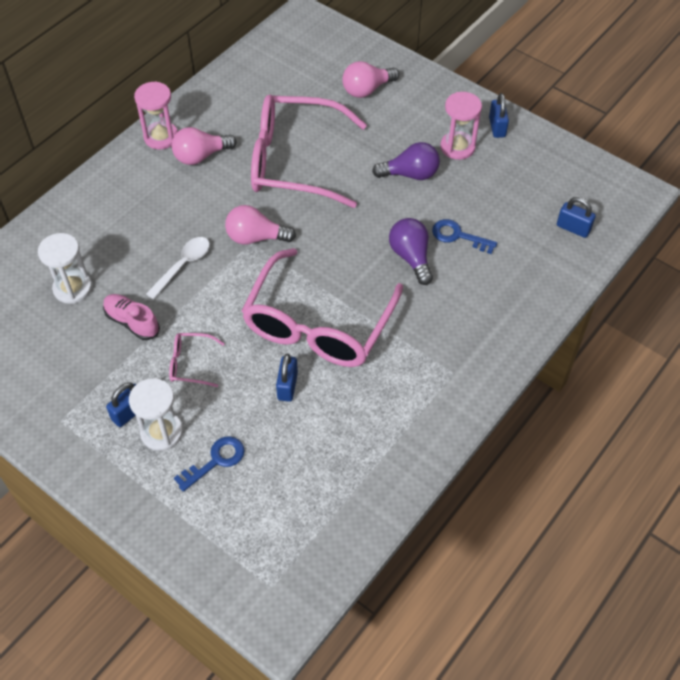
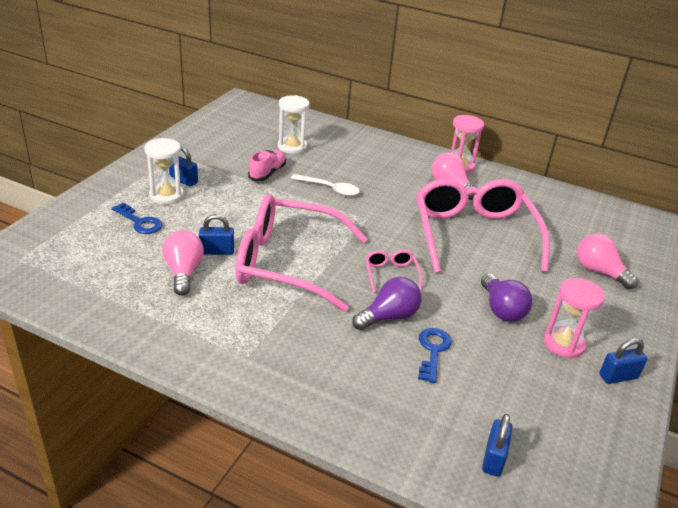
camera: 75 degrees right, 20 degrees down
(190, 364) = (232, 202): pink glasses -> pink glasses (391, 274)
(255, 237) = (374, 221): pink light bulb -> pink light bulb (183, 272)

